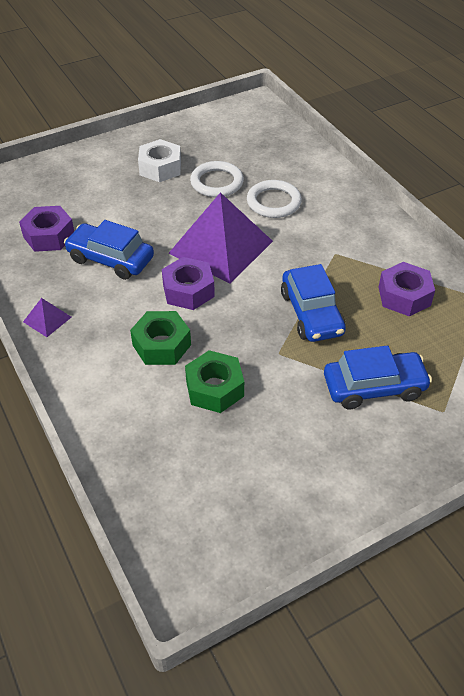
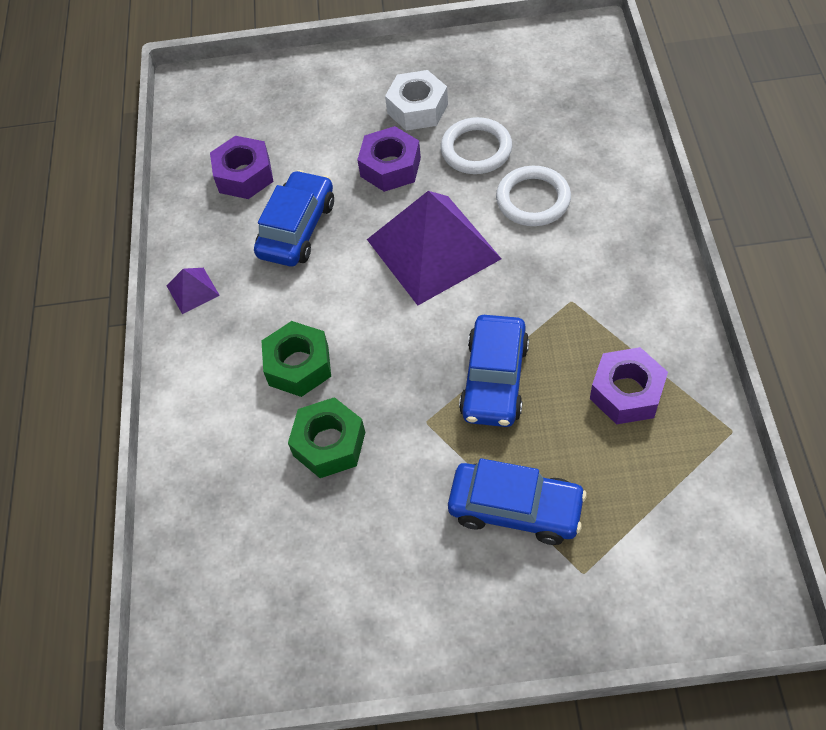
camera: 30 degrees right, 10 degrees up
(110, 259) = (297, 228): blue car -> blue car turned 60 degrees clockwise
(188, 290) = (364, 300): purple nut -> purple nut (390, 167)

